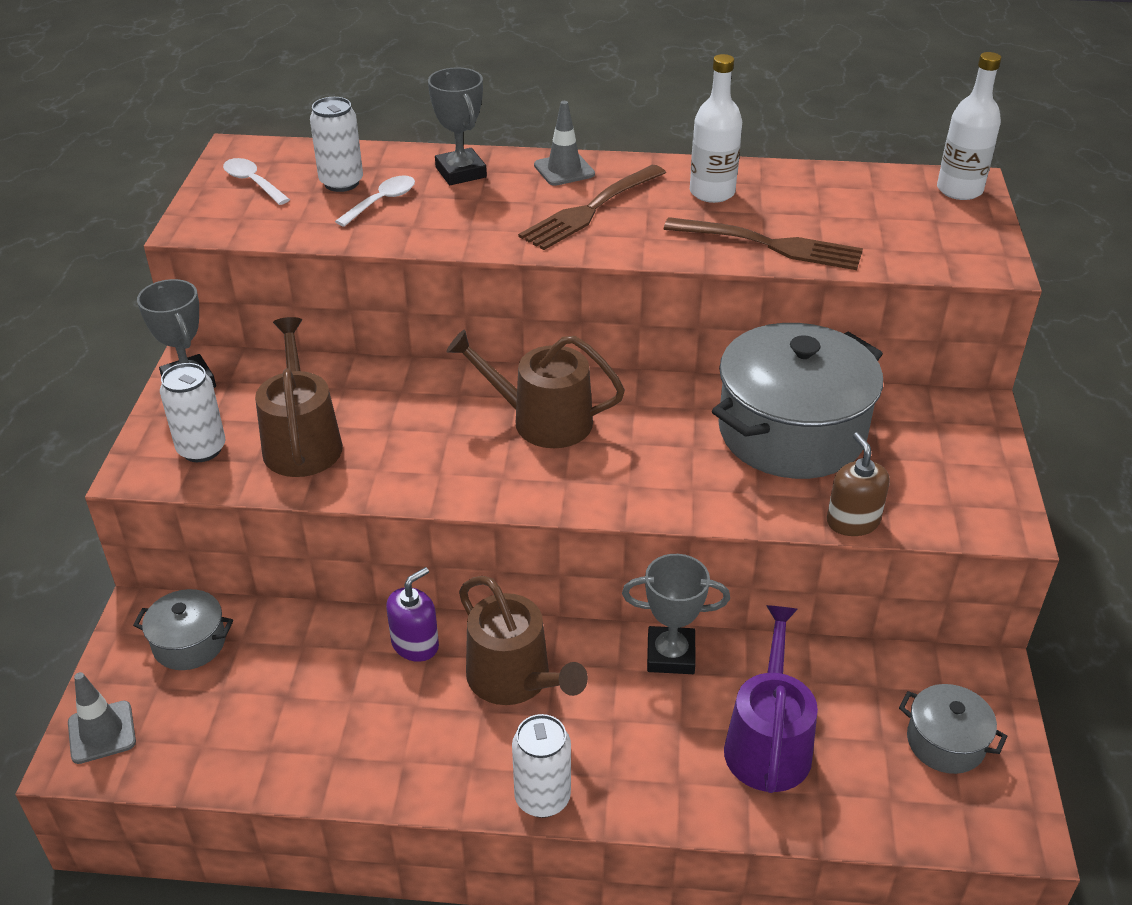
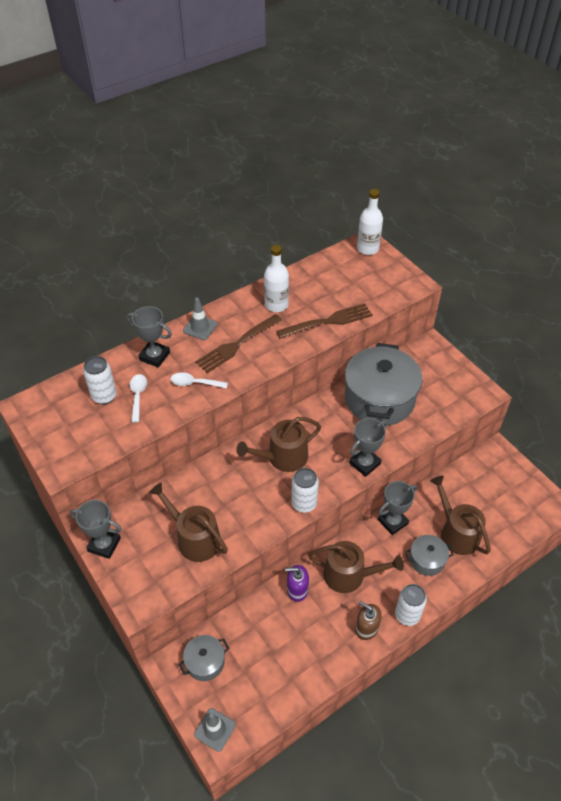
camera: 40 degrees left, 10 degrees up
(202, 449) = (154, 574): white can -> white can (304, 503)
(252, 182) = (58, 423): white spoon -> white spoon (194, 383)
(415, 644) = (297, 590): purple soap dispenser -> purple soap dispenser turned 90 degrees counterclockwise
(590, 210) = (237, 345): brown fork -> brown fork turned 45 degrees clockwise
(661, 499) = (364, 463): none -> grey trophy
(768, 742) = (456, 532): purple watering can -> brown watering can
(853, 521) = (437, 426): brown soap dispenser -> brown soap dispenser (366, 628)
(945, 742) = (507, 489): grey pot -> grey pot (427, 560)

